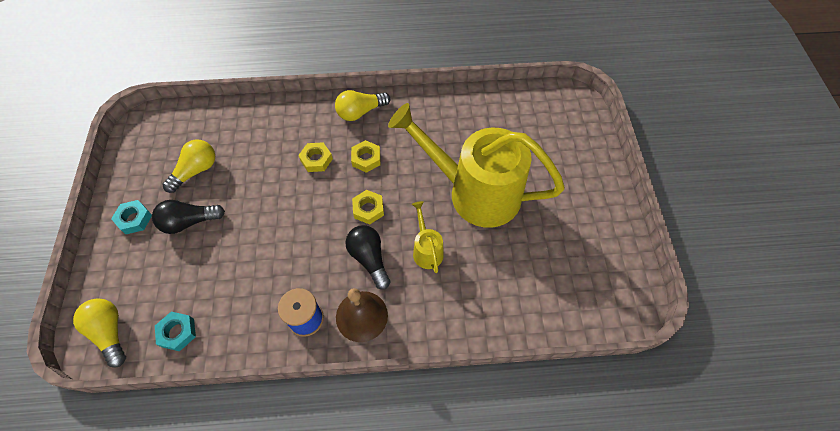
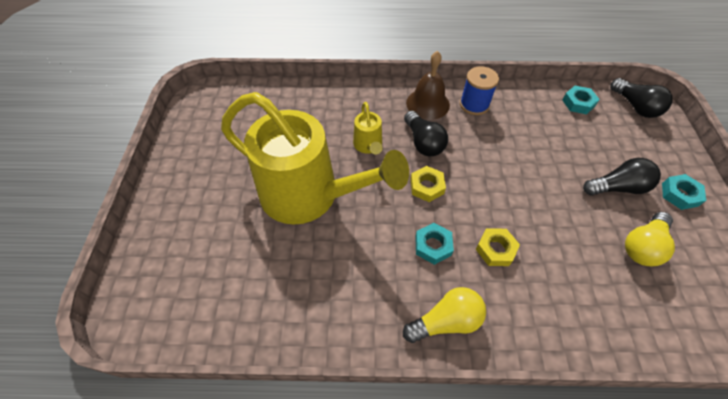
camera: 175 degrees left, 5 degrees down
(110, 332) = (635, 106): yellow light bulb -> black light bulb
(366, 159) = (433, 246): yellow nut -> turquoise nut

